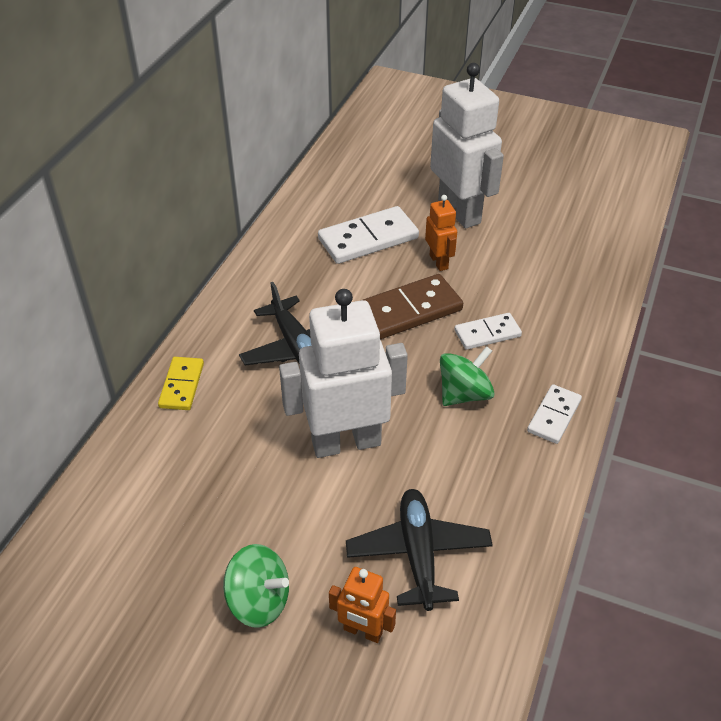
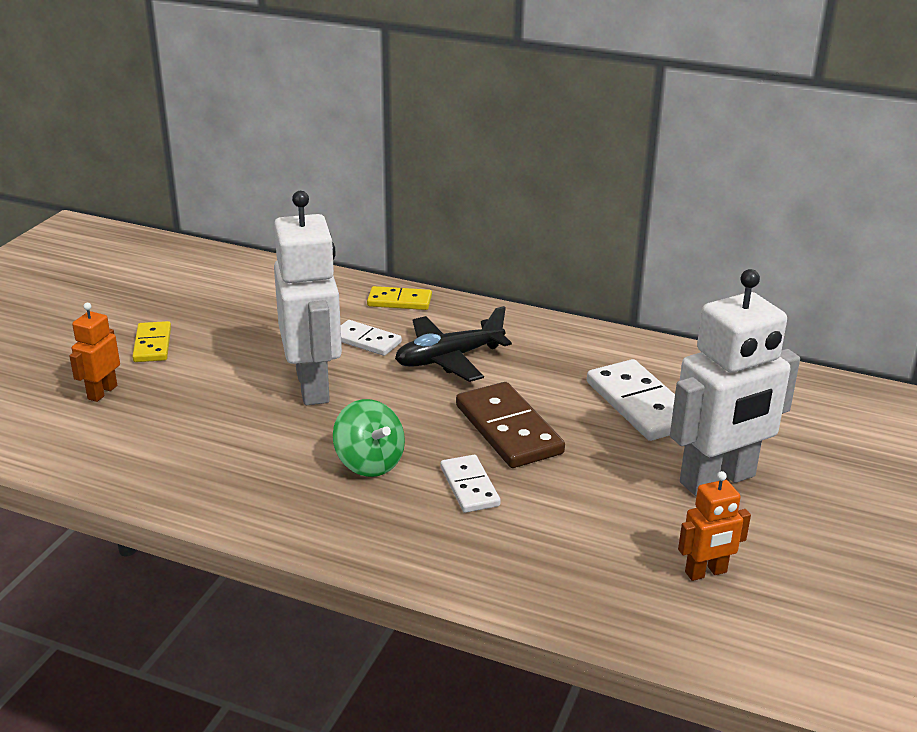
camera: 90 degrees right, 15 degrees down
(259, 601) = (152, 345): green spinning top -> yellow domino
(418, 553) = (168, 423): black plane -> none
(439, 262) = (603, 456): orange robot -> orange robot (706, 572)
(554, 416) = (326, 527): white domino -> white domino (366, 341)

